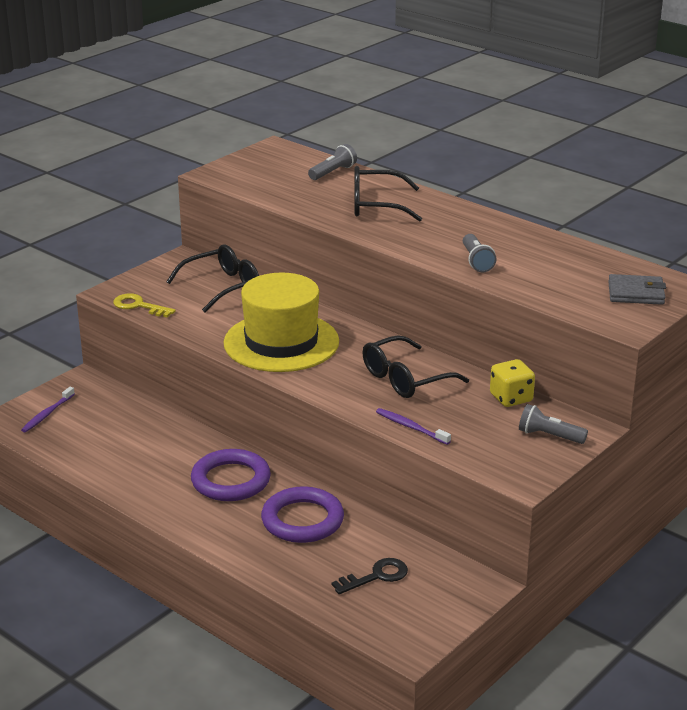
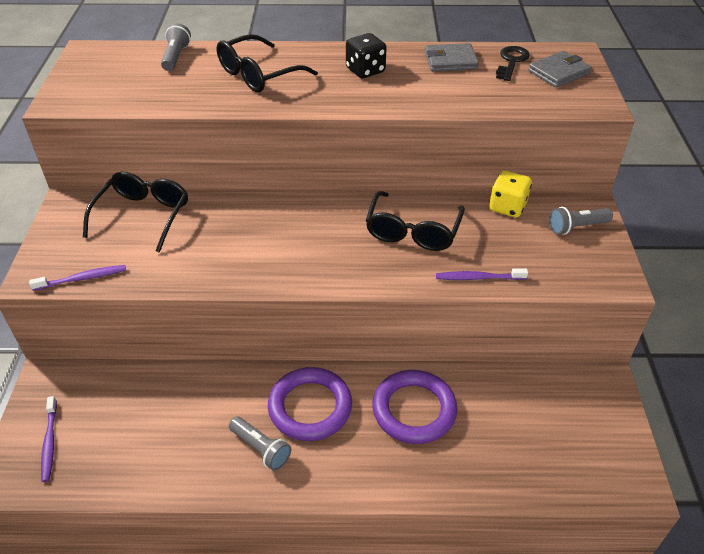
camera: 40 degrees left, 15 degrees up
(138, 306) = (82, 278): yellow key -> purple toothbrush
(281, 342) = (268, 249): yellow hat -> none
(376, 576) = (531, 428): black key -> black key (511, 61)
(465, 232) = (365, 70): none -> black dice
(476, 261) = (413, 94): grey flashlight -> grey flashlight (261, 449)
(551, 251) = (450, 61): none -> grey wallet

